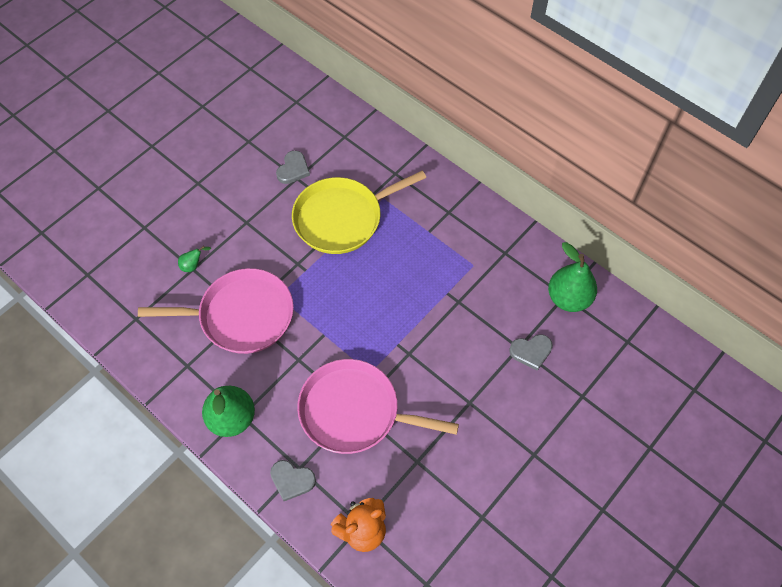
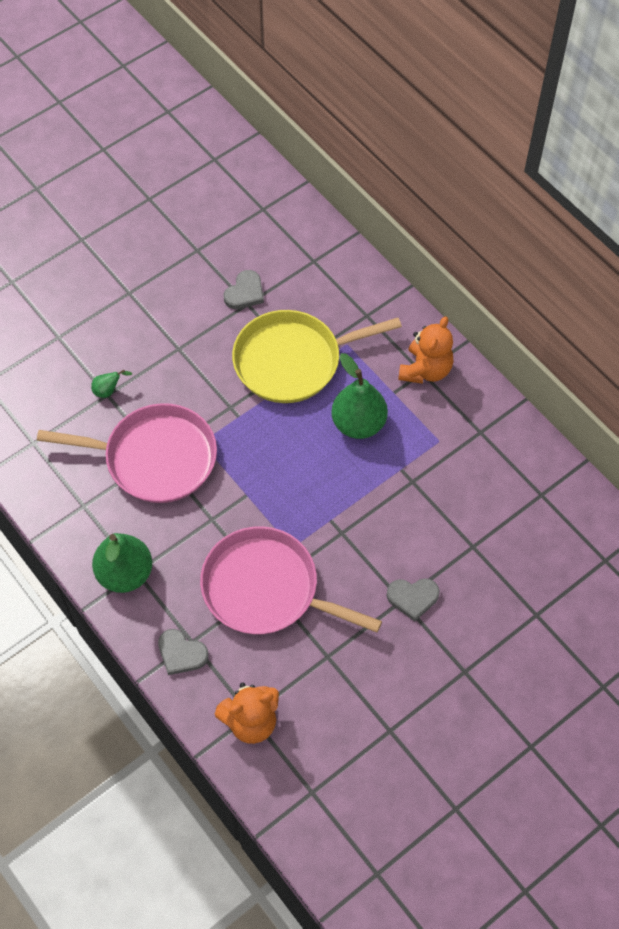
camera: 10 degrees right, 0 degrees up
(451, 210) = (425, 370): none -> orange teddy bear
(531, 352) = (487, 554): grey heart -> grey heart (413, 598)
(568, 298) = (545, 498): green pear -> green pear (358, 424)

